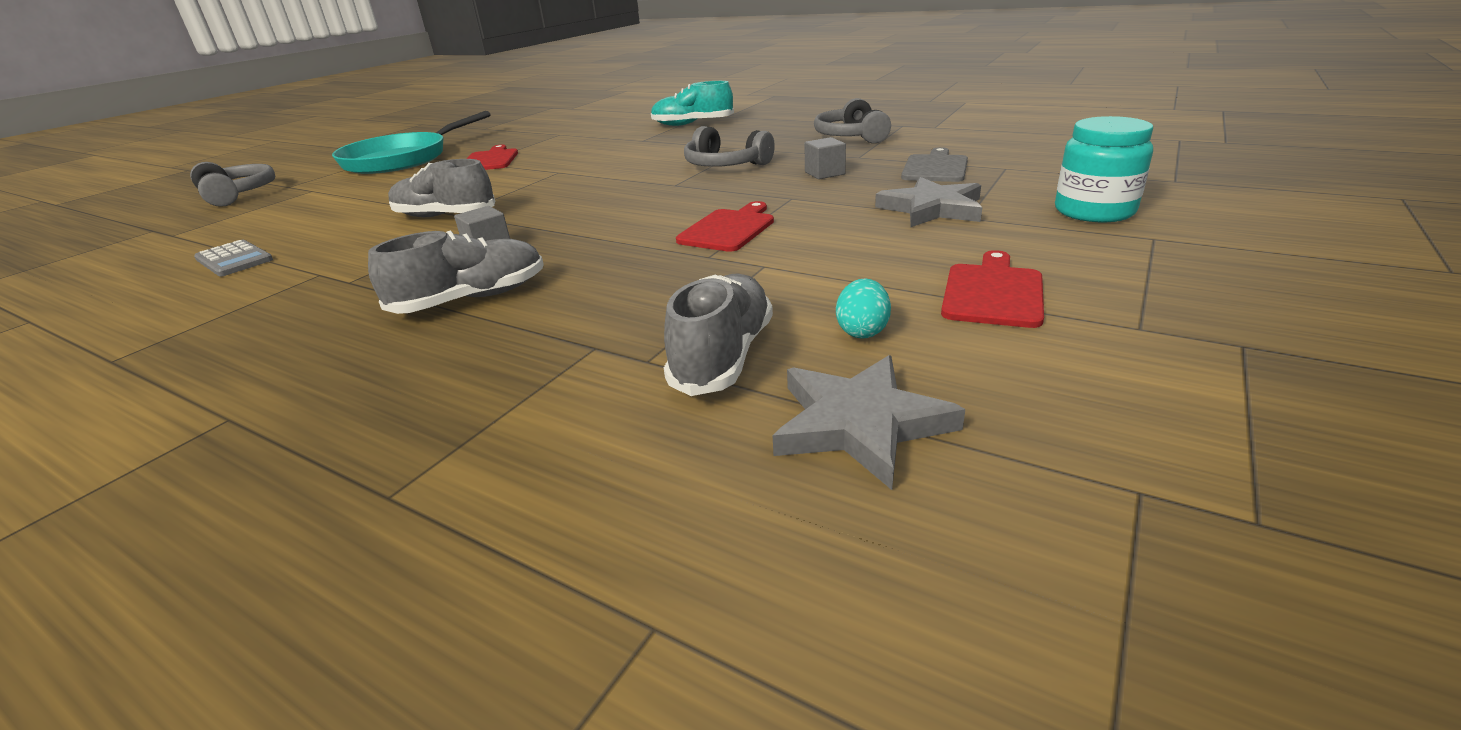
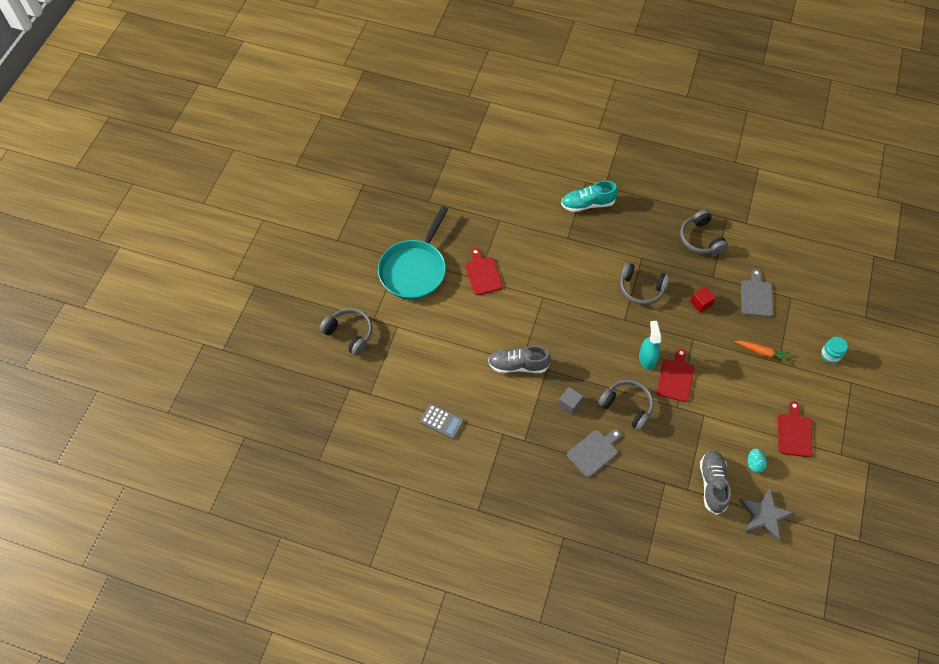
camera: 15 degrees left, 30 degrees up
(471, 299) = (594, 452): grey shoe -> grey cutting board
(601, 253) = (627, 406): none -> grey headphones
(686, 212) = (647, 358): none -> turquoise spray bottle
(824, 173) = (701, 303): grey cube -> red cube
(931, 208) = (762, 352): grey star -> orange carrot
(1094, 211) = (830, 355): turquoise jar -> turquoise jar, size x0.63

